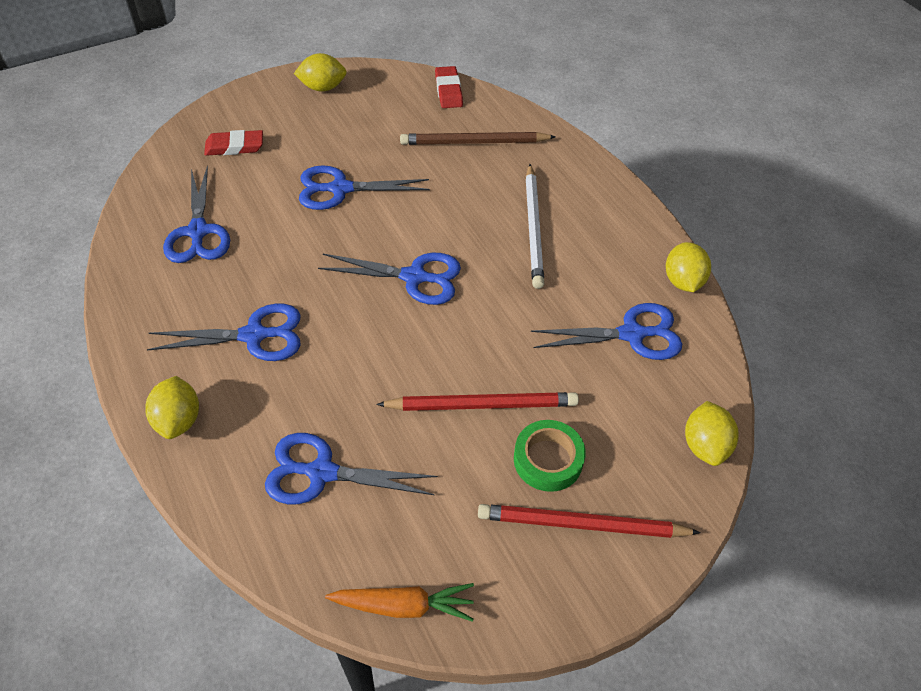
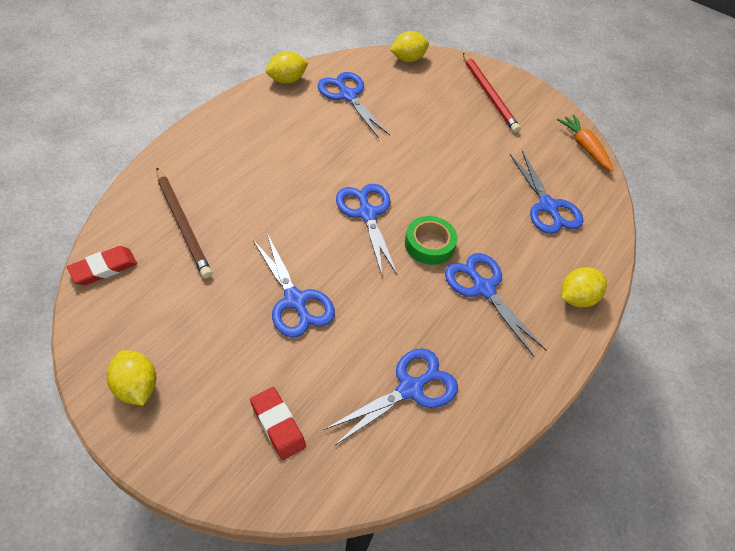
camera: 120 degrees left, 0 degrees up
(482, 404) = (447, 149): red pencil -> none
(534, 228) = (275, 160): white pencil -> none
(548, 460) = (462, 114): green tape -> green tape (429, 244)

